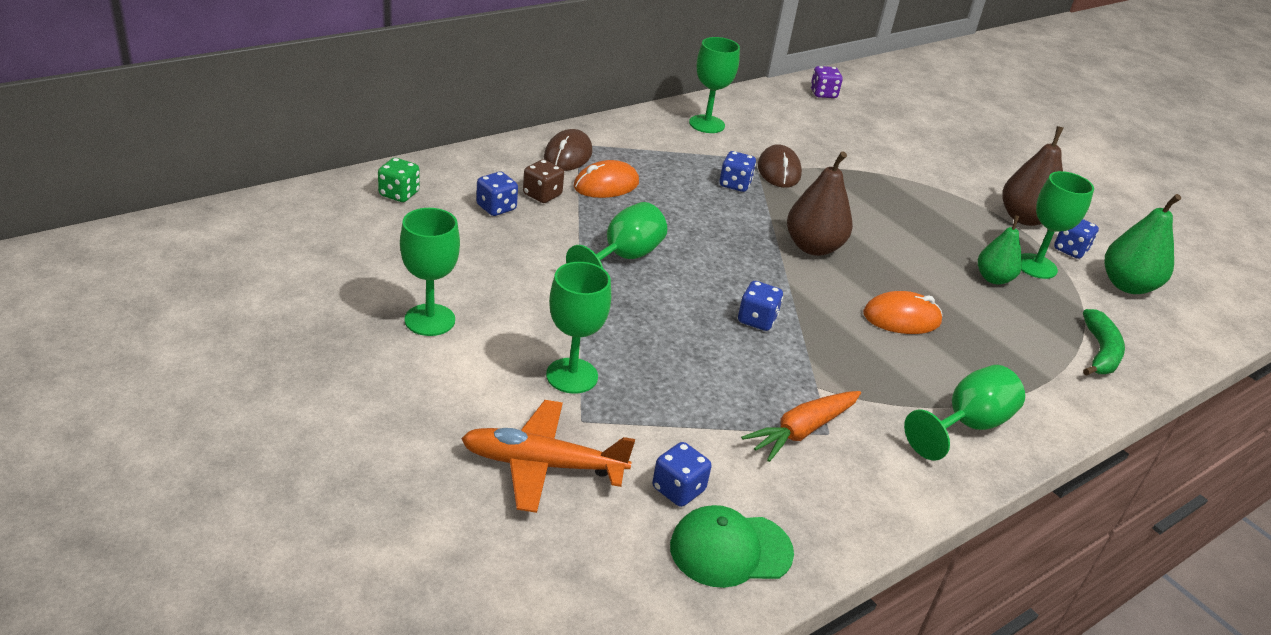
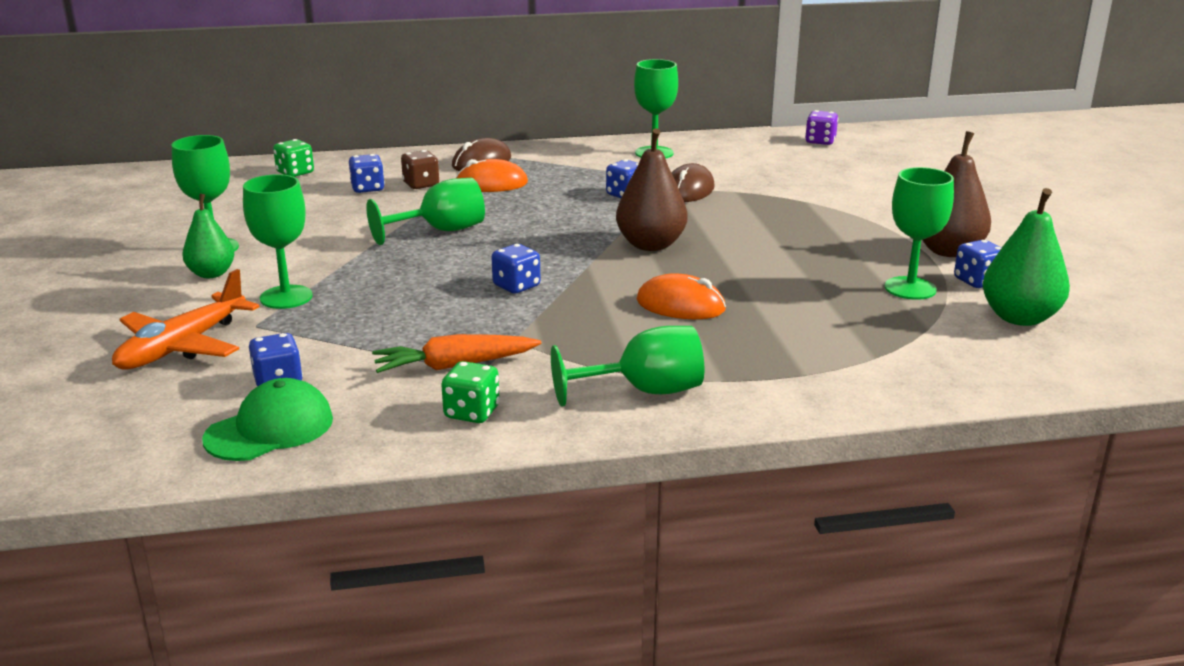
camera: 30 degrees right, 10 degrees down
(543, 465) = (183, 346): orange plane -> orange plane turned 90 degrees counterclockwise
(730, 549) = (270, 429): green cap -> green cap turned 120 degrees clockwise
(868, 484) = (472, 413): none -> green dice
(993, 278) = (839, 291): green pear -> green pear (211, 274)
(1100, 352) = (901, 363): green banana -> none

